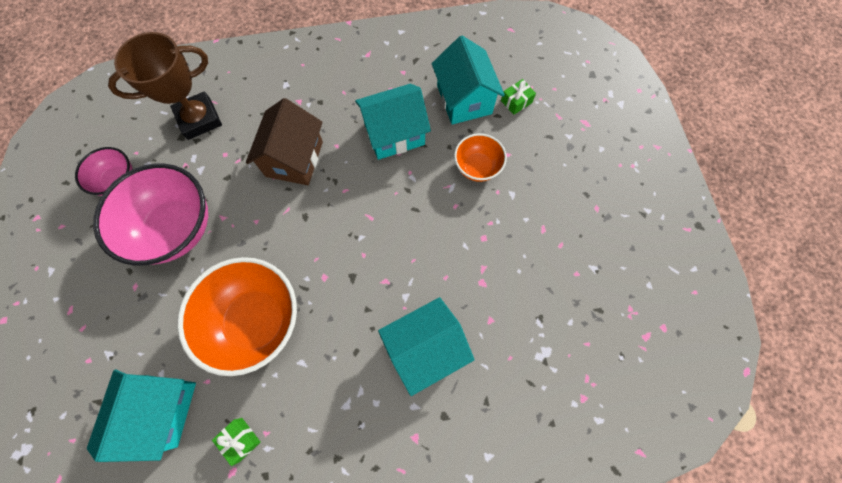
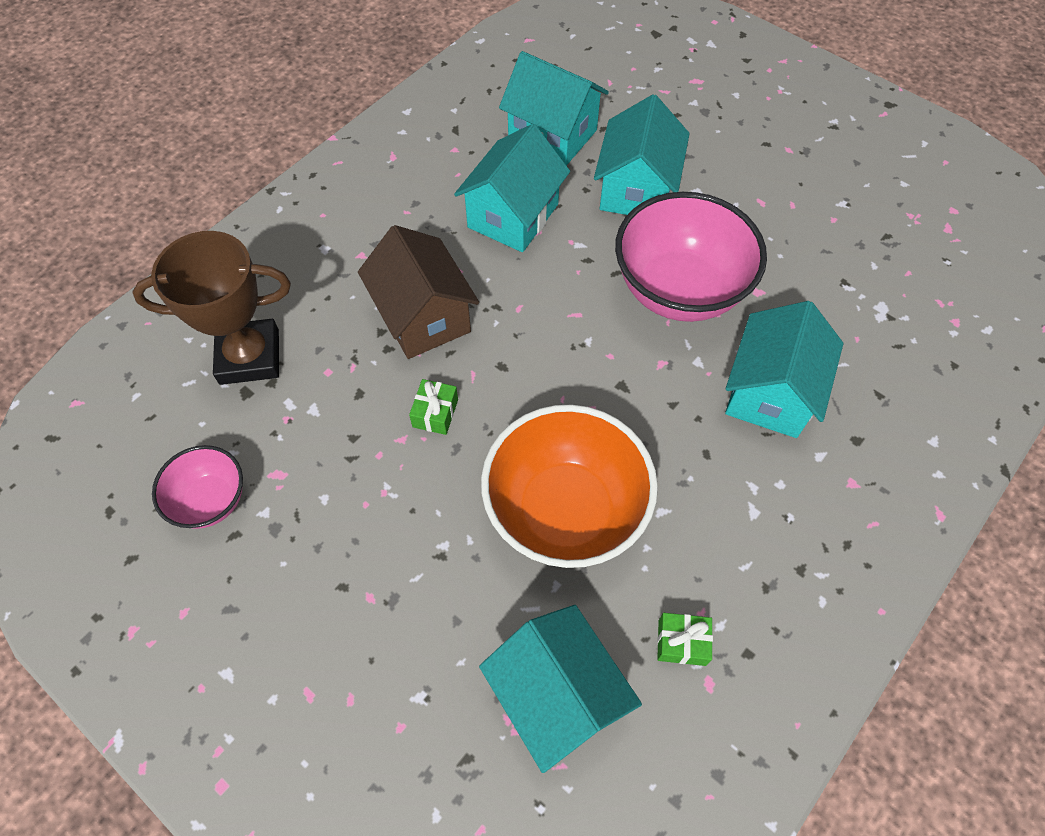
camera: 40 degrees left, 10 degrees down
(176, 229) = (355, 494): pink bowl -> pink bowl (679, 290)
(199, 119) = (249, 357): brown trophy -> brown trophy turned 60 degrees clockwise
(477, 167) = (636, 189): orange bowl -> turquoise house
(516, 101) = (608, 103): green gift -> green gift (435, 413)

